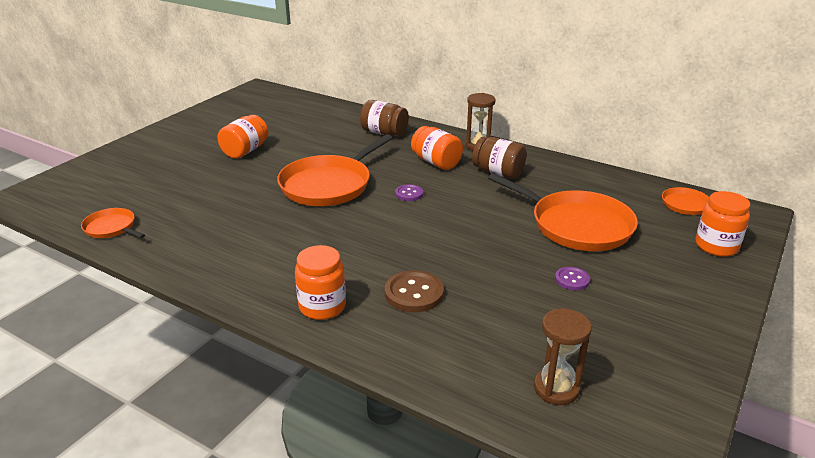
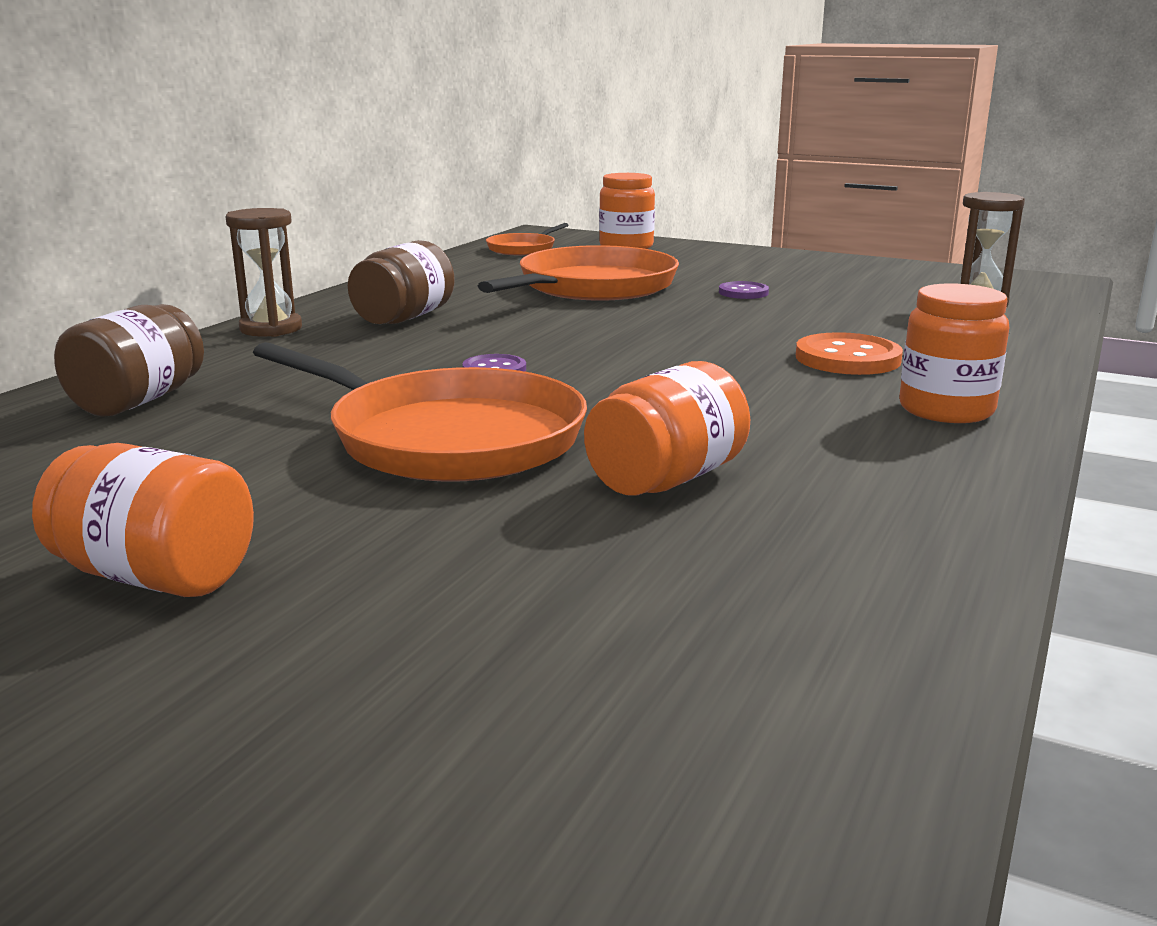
camera: 95 degrees left, 10 degrees down
(111, 228) = (813, 750): orange pan -> none
(414, 293) = (847, 358): brown button -> orange button
(436, 162) = (344, 355): orange jar -> orange jar (666, 479)

